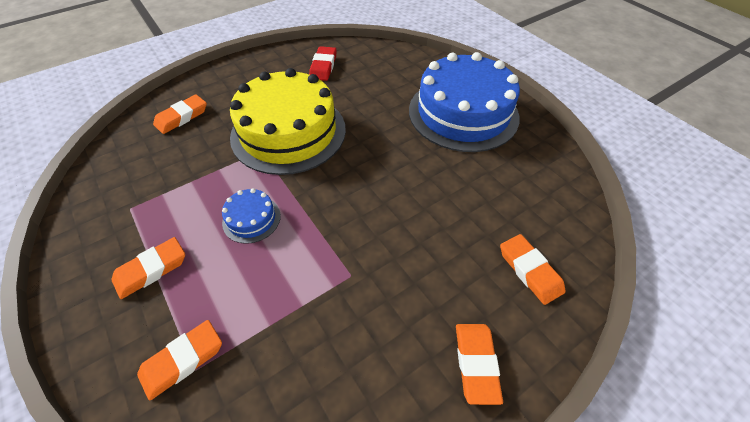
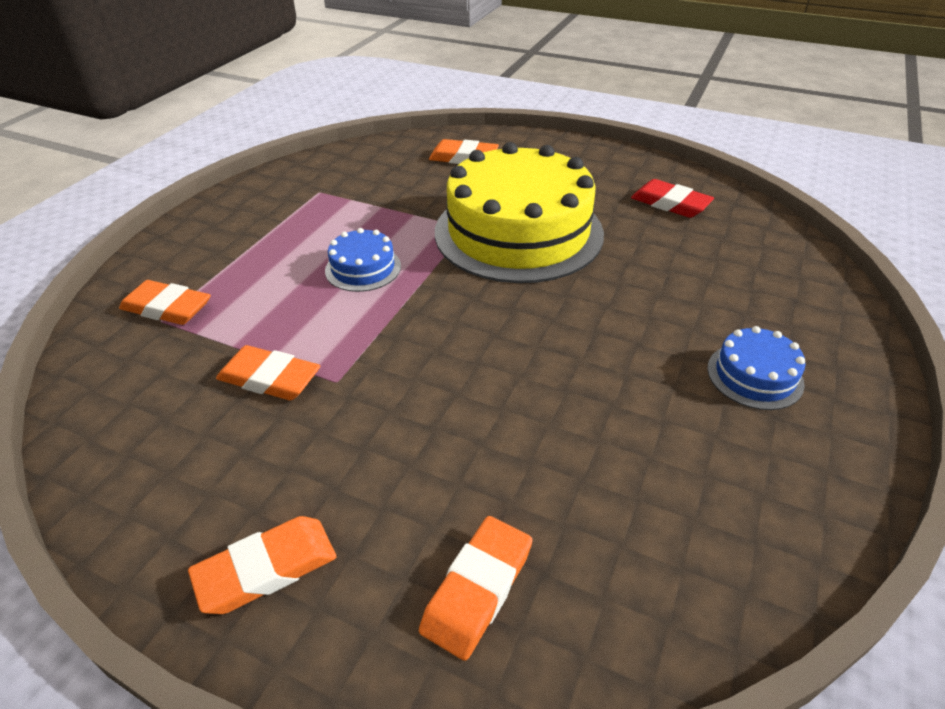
camera: 60 degrees right, 10 degrees down
(151, 270) = (256, 239): orange eraser -> orange eraser (269, 378)
(323, 66) = (670, 203): red eraser -> red eraser turned 60 degrees clockwise
(463, 113) = (754, 375): blue cake -> blue cake, size x0.42

